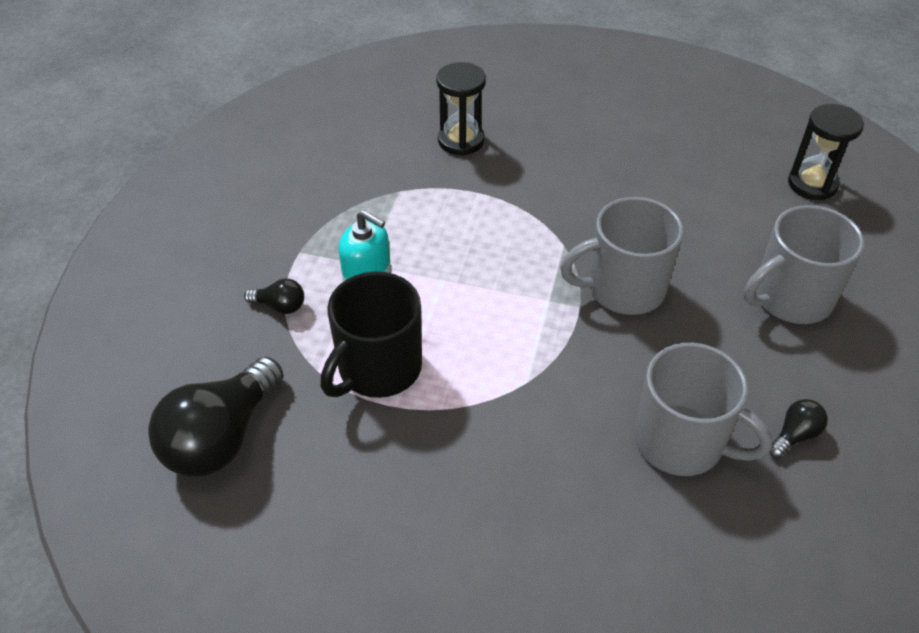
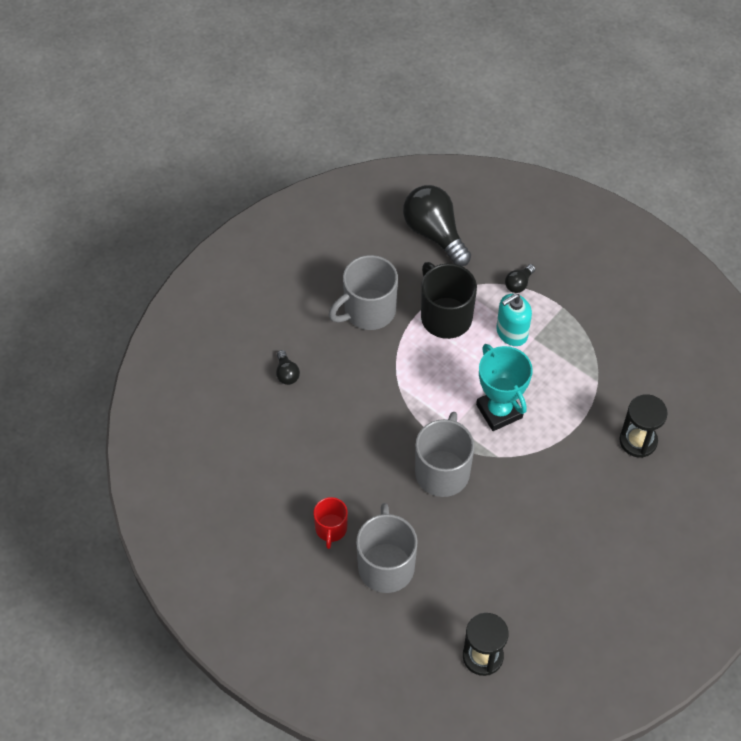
camera: 115 degrees right, 10 degrees up
(499, 263) = (499, 411): none -> turquoise trophy
(681, 442) = (318, 440): grey mug -> grey mug (368, 311)
(794, 435) = (291, 500): black light bulb -> black light bulb (286, 373)
(795, 372) = (331, 529): none -> red mug

